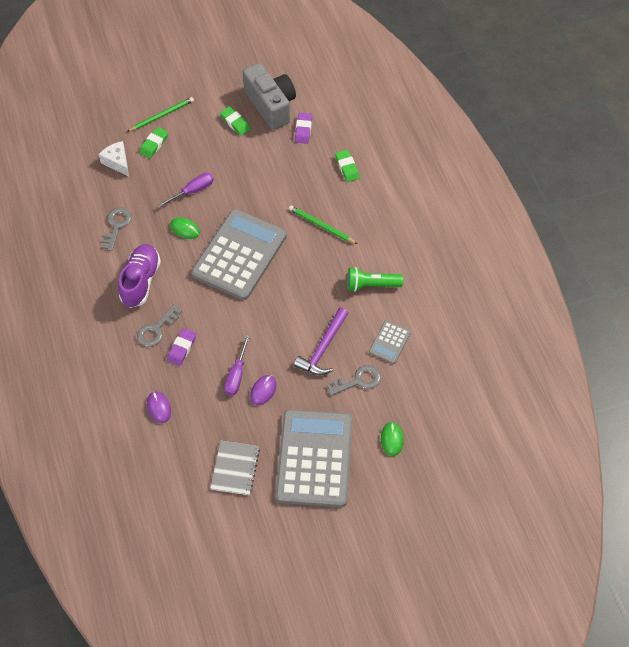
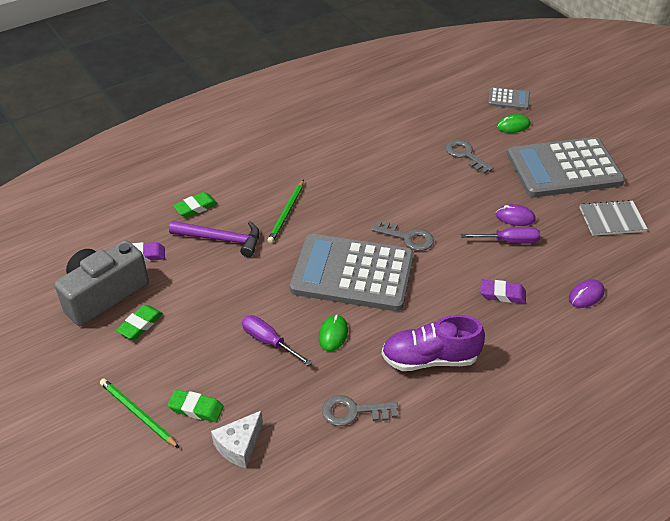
camera: 105 degrees left, 15 degrees down
(156, 329) = (490, 324): grey key -> grey key (408, 238)
(323, 348) = (442, 184): purple hammer -> purple hammer (221, 239)
(371, 285) = (350, 164): green flashlight -> none
(389, 342) = (412, 142): grey calculator -> grey calculator (508, 99)

